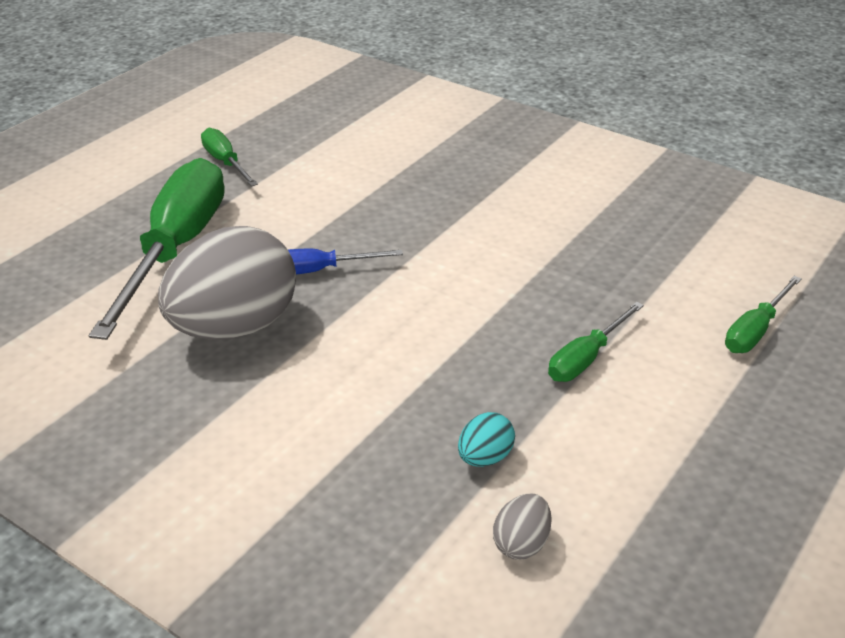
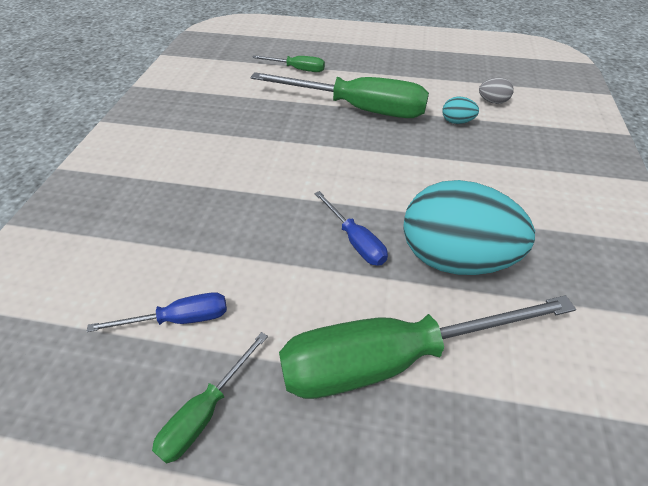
camera: 115 degrees left, 10 degrees up
(235, 327) = (454, 258): grey egg -> turquoise egg
(315, 162) = (179, 319): none -> blue screwdriver
(586, 358) = (358, 109): green screwdriver -> green screwdriver, size x2.14

